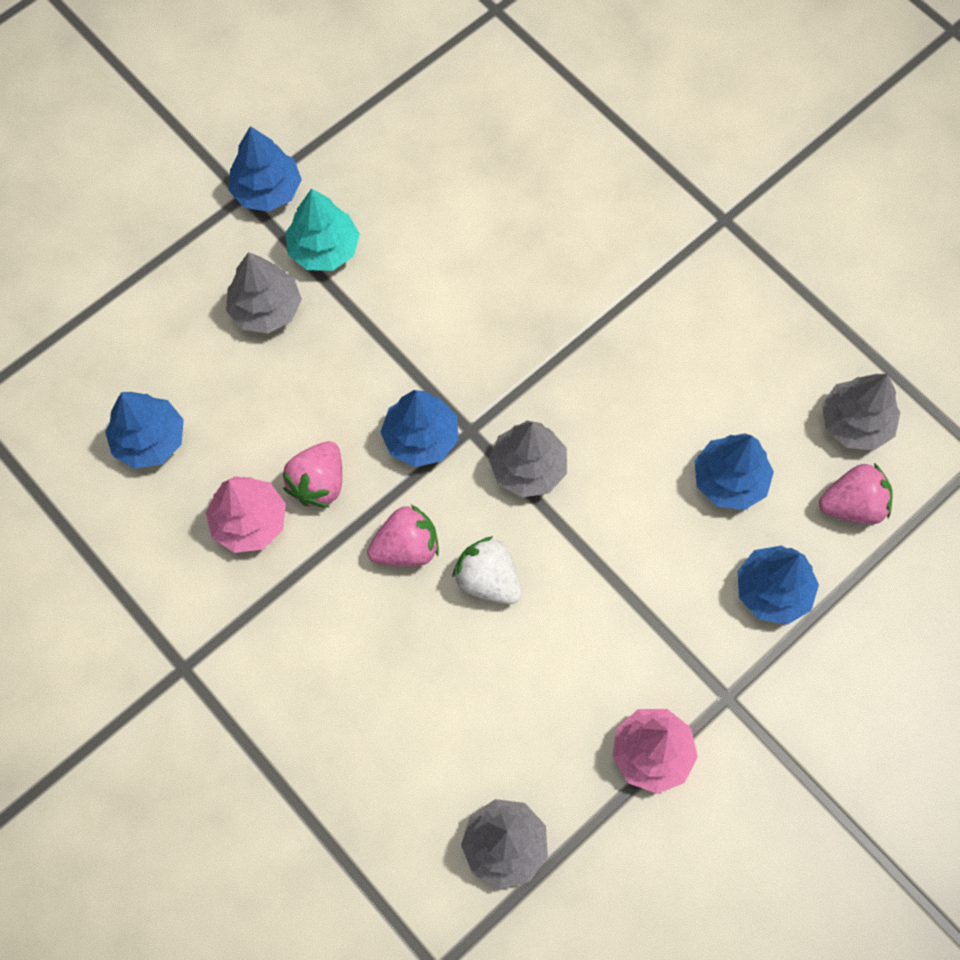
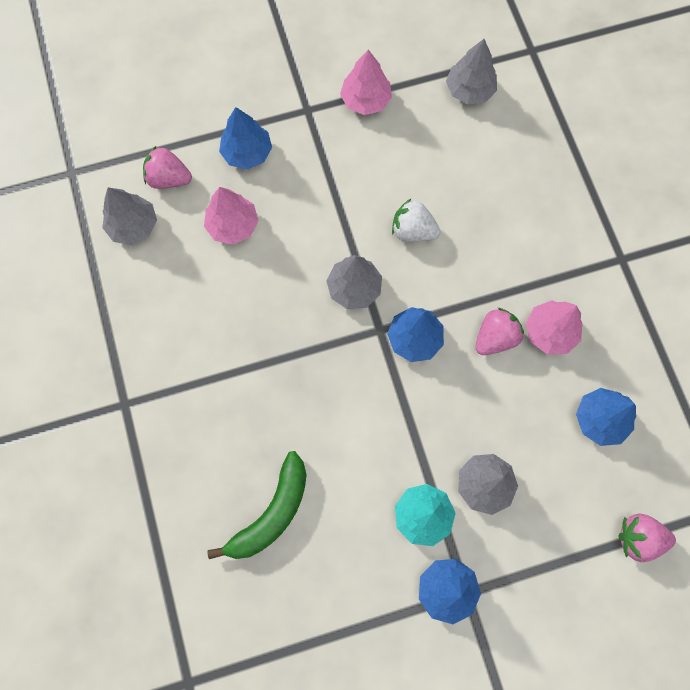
camera: 155 degrees left, 5 degrees up
(406, 548) = (455, 271): pink strawberry -> pink strawberry (638, 538)
(488, 579) = (413, 231): white strawberry -> white strawberry turned 135 degrees clockwise
(494, 182) = (271, 513): none -> green banana
(729, 480) = (233, 225): blue tree -> pink tree

